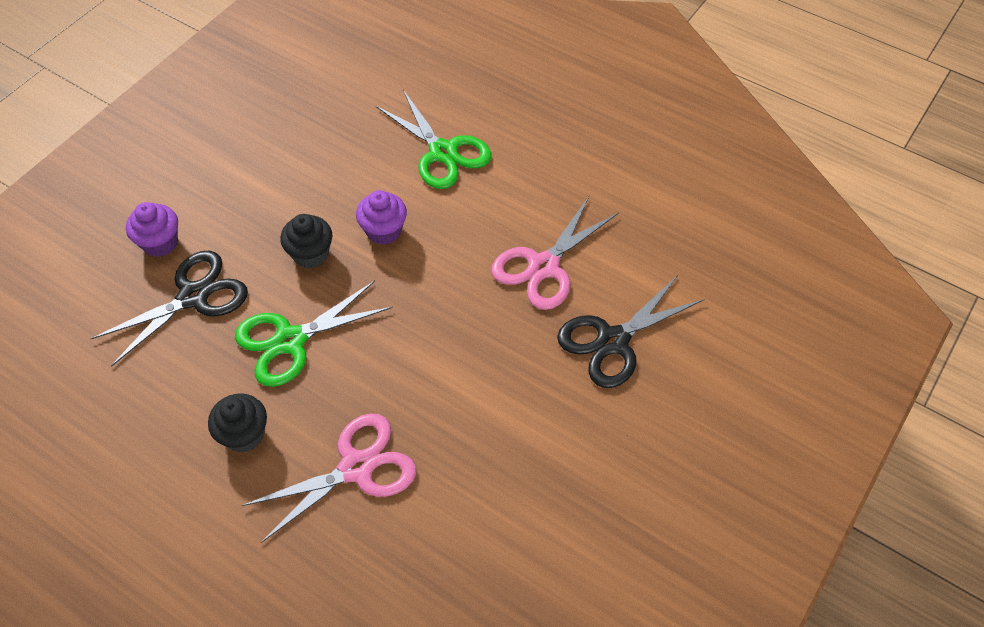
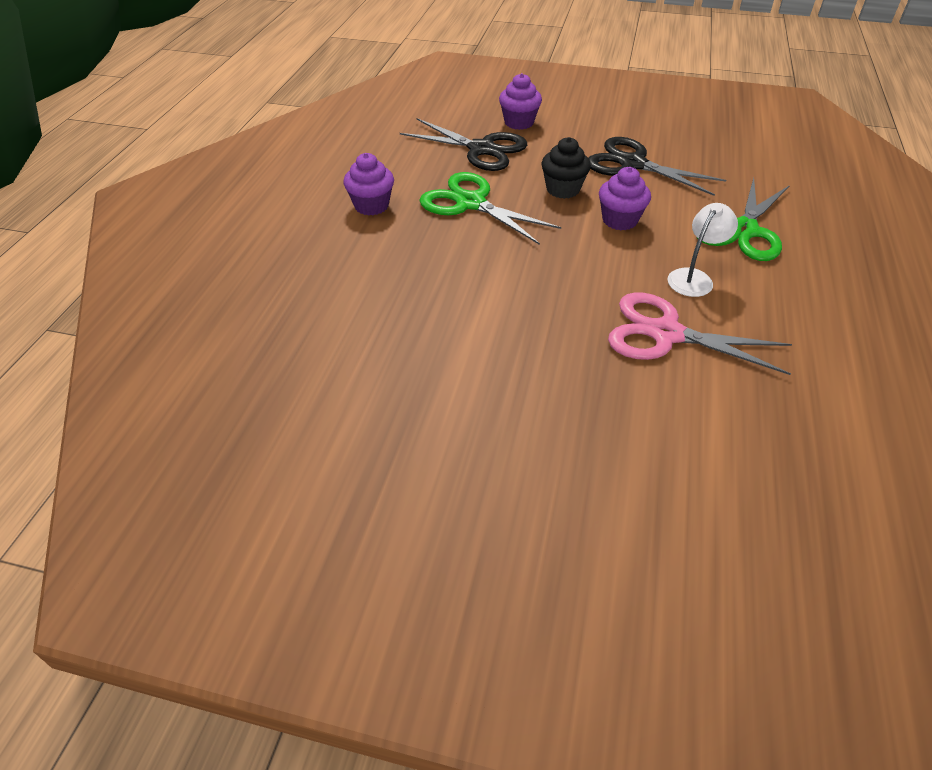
camera: 70 degrees right, 10 degrees down
(244, 434) = (371, 206): black cupcake -> purple cupcake
(356, 468) = (366, 270): pink scissors -> none
(487, 216) = (694, 277): none -> white lamp
(613, 341) = (610, 414): black scissors -> black scissors (633, 164)

